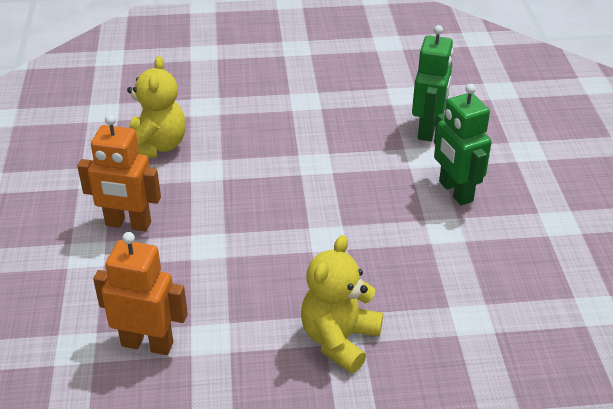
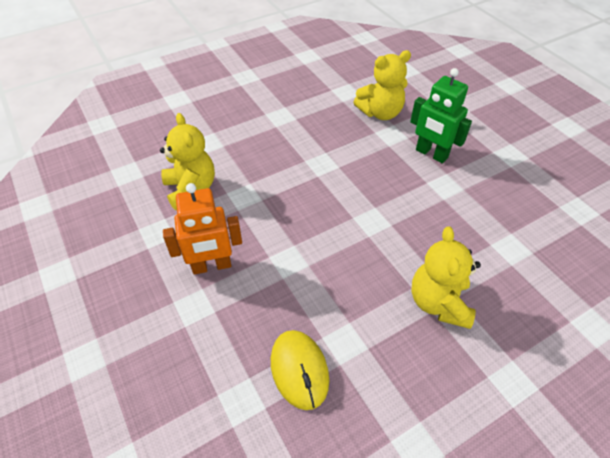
camera: 25 degrees left, 10 degrees up
(147, 344) = (299, 370): orange robot -> yellow mouse
(428, 129) = (380, 113): green robot -> yellow teddy bear

